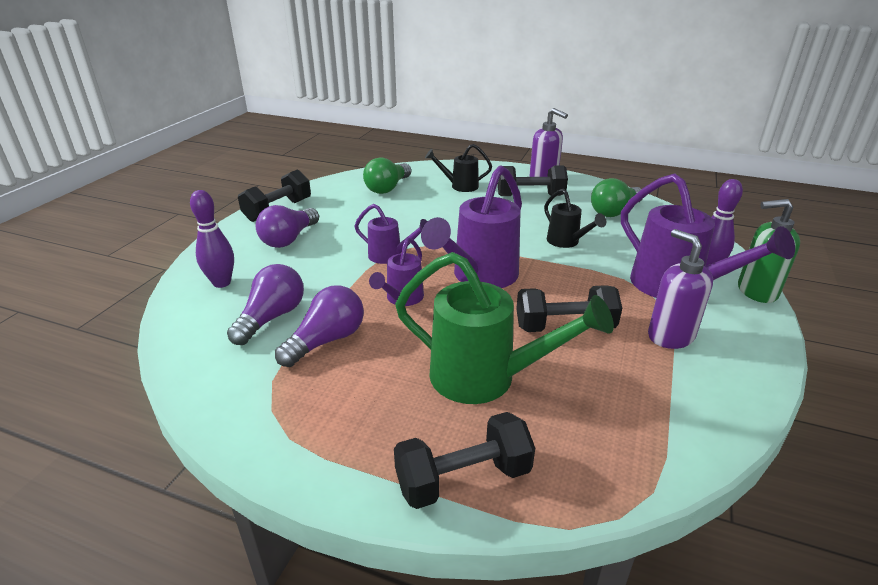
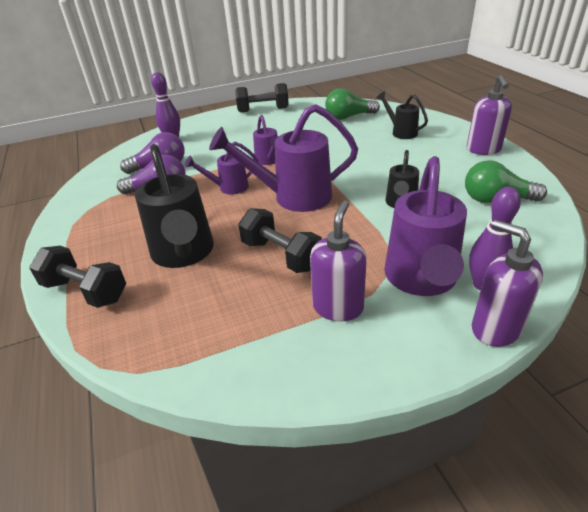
camera: 50 degrees right, 5 degrees up
(289, 239) = (239, 129): purple light bulb -> none
(485, 378) = (184, 254): green watering can -> black watering can
(530, 196) = (443, 158): black dumbbell -> none
(756, 291) = (495, 328): green soap dispenser -> purple soap dispenser

